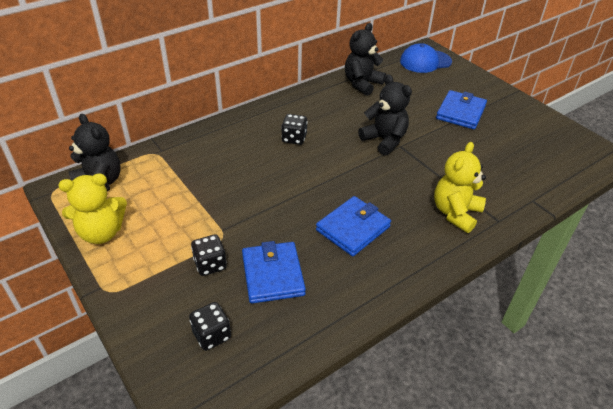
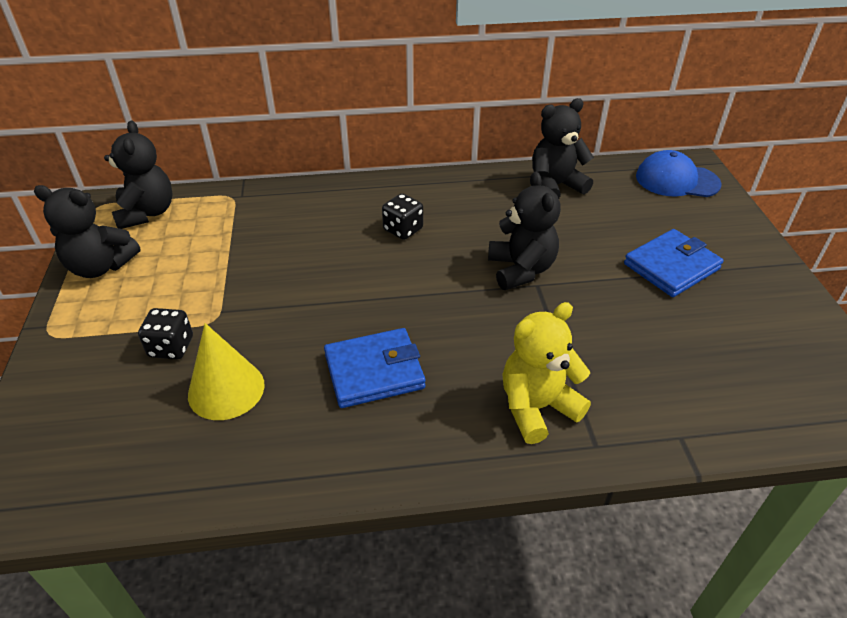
camera: 30 degrees right, 0 degrees up
(101, 233) = (101, 266): yellow teddy bear -> black teddy bear
(211, 335) = (97, 432): black dice -> none
(273, 275) = (226, 389): blue wallet -> yellow cone

